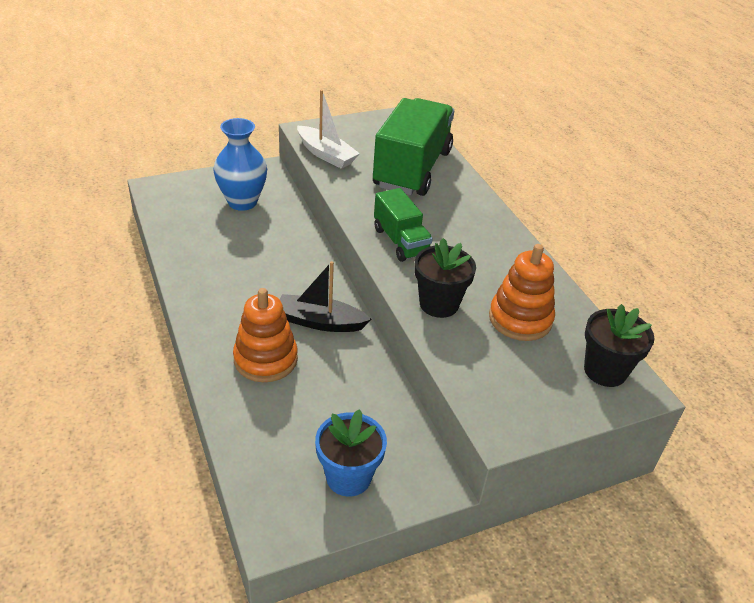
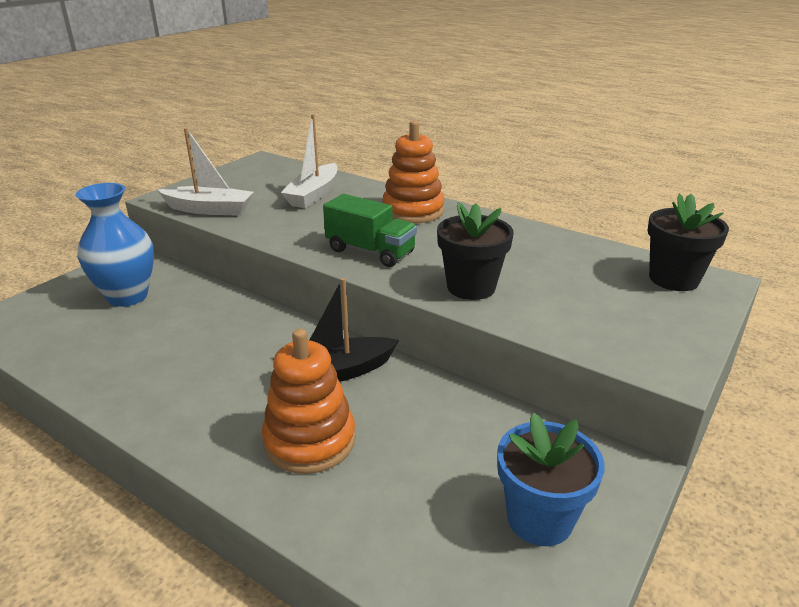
camera: 30 degrees left, 10 degrees down
(412, 169) = (313, 194): green truck -> white boat
(520, 319) = (556, 269): orange stacking toy -> orange stacking toy (413, 211)

